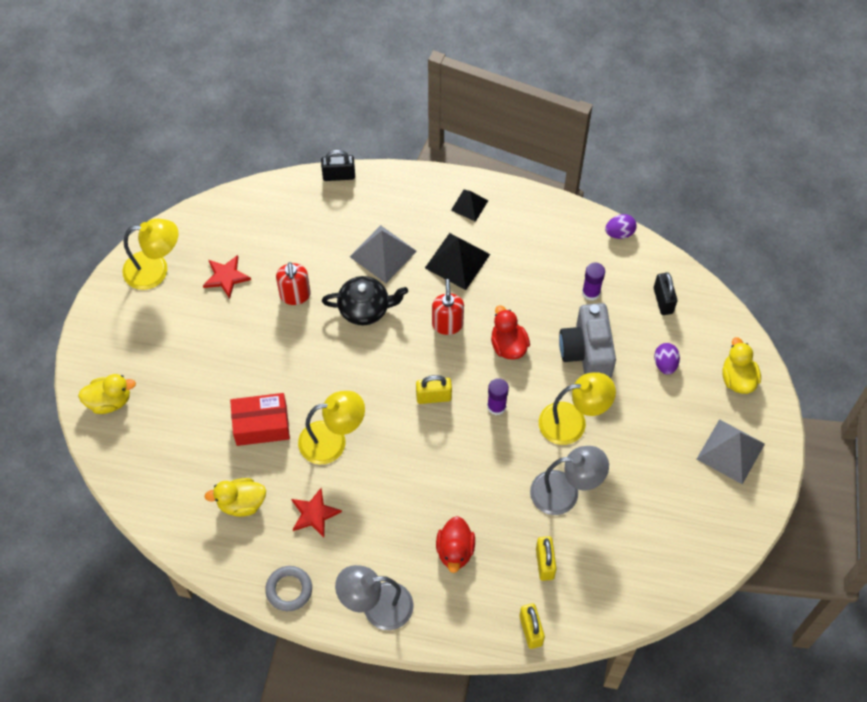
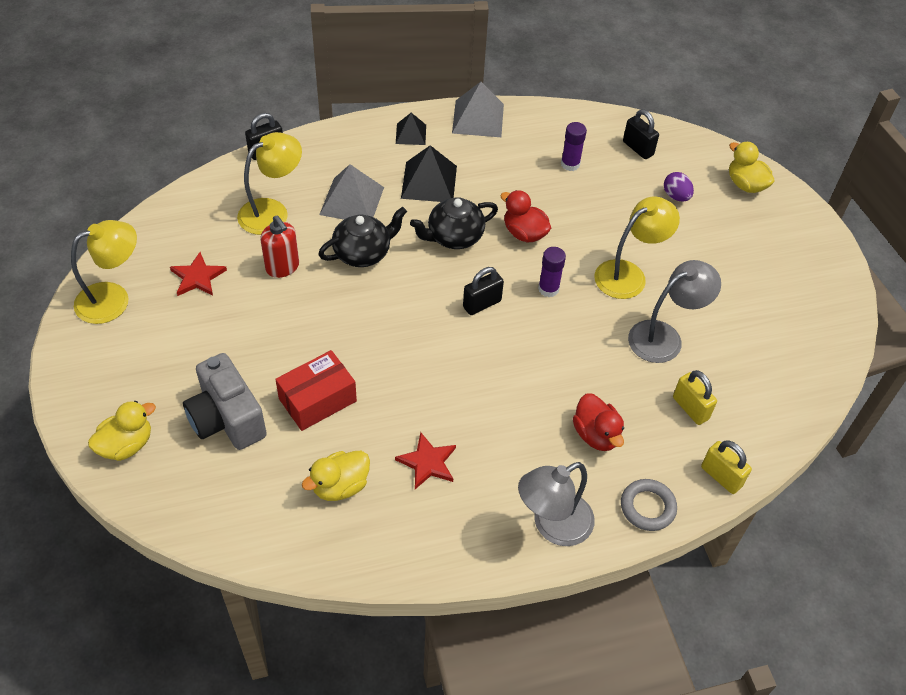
camera: 30 degrees left, 10 degrees down
(289, 589) = (447, 551): grey ring -> grey ring (647, 507)
(332, 441) = (404, 384): yellow lamp -> yellow lamp (272, 212)
(433, 397) = (482, 304): yellow padlock -> black padlock
(447, 324) = (454, 237): red soap dispenser -> black teapot
(587, 352) = (600, 212): grey camera -> grey camera (227, 419)
(619, 233) = (562, 110): purple egg -> none
(730, 451) = (783, 243): grey pyramid -> grey pyramid (478, 118)

